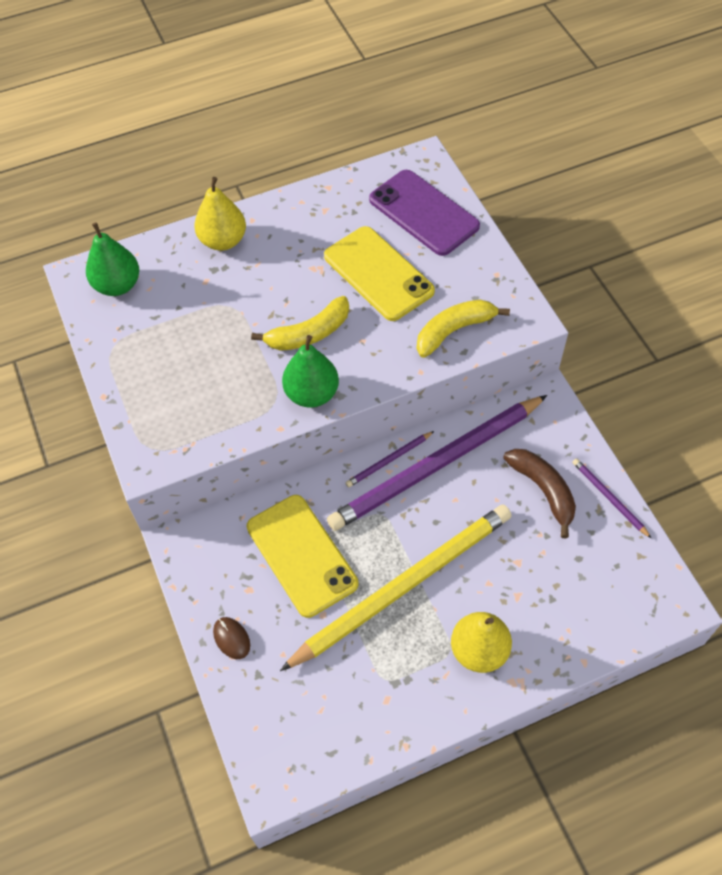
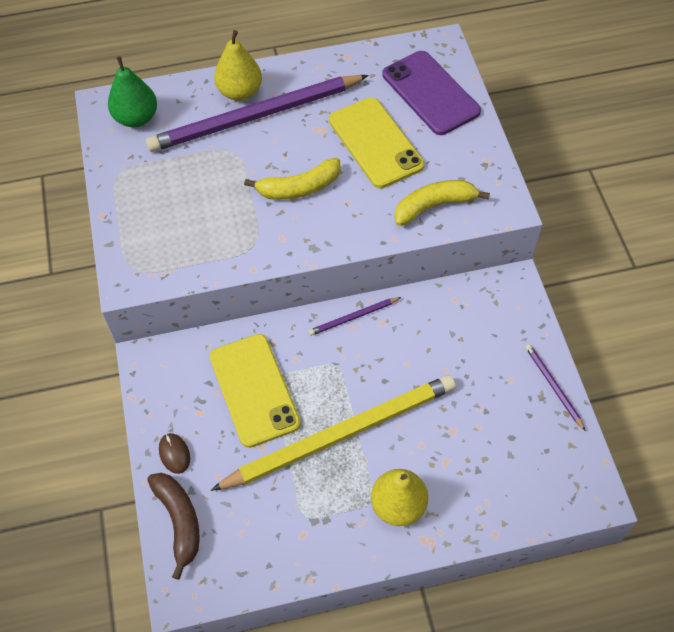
camera: 10 degrees right, 0 degrees up
(312, 394) = (289, 243): green pear -> none
(436, 465) = (396, 329): purple pencil -> purple pencil (255, 117)
(543, 490) = (492, 369): brown banana -> brown banana (179, 521)

